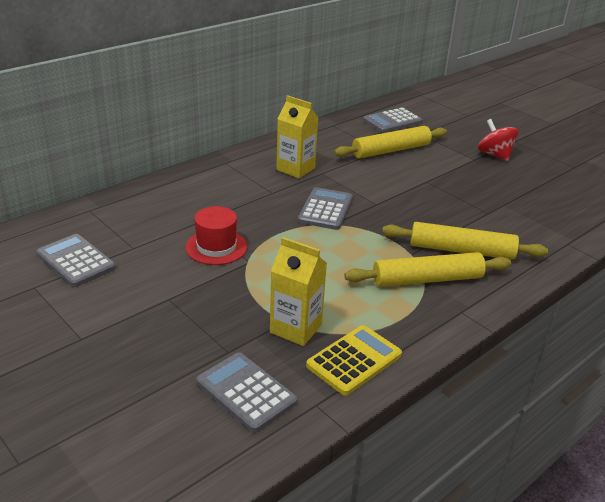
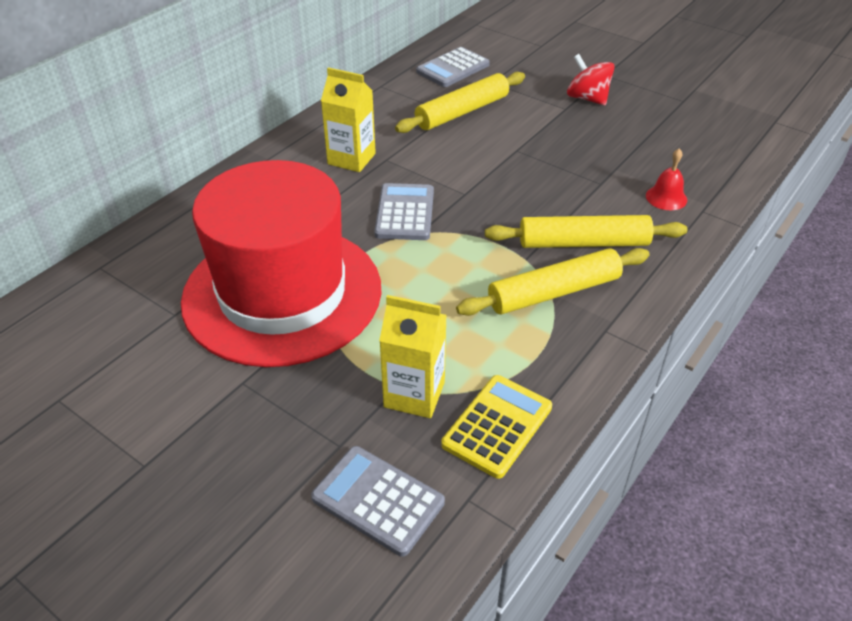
camera: 10 degrees left, 10 degrees up
(76, 261) = (104, 349): grey calculator -> none
(216, 247) = (282, 293): red hat -> red hat, size x2.49
(539, 230) = (666, 197): none -> red bell

